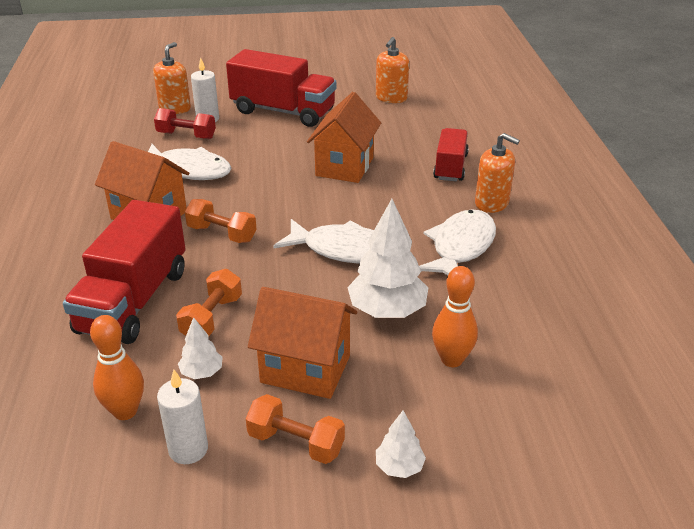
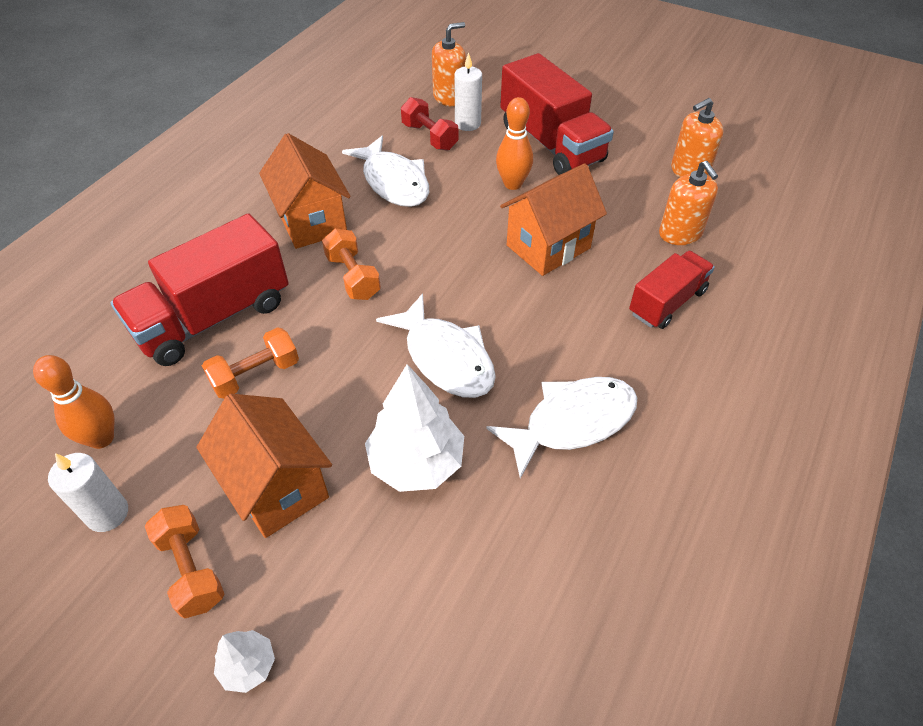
camera: 35 degrees right, 15 degrees up
(202, 372) = (192, 434): white tree -> none
(452, 359) = (421, 568): orange bowling pin -> orange bowling pin (513, 184)
(492, 203) = (668, 379): orange soap dispenser -> orange soap dispenser (680, 234)

